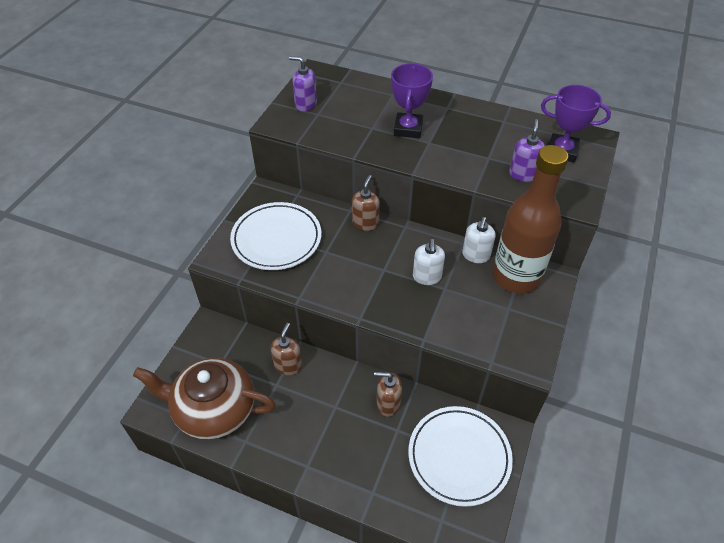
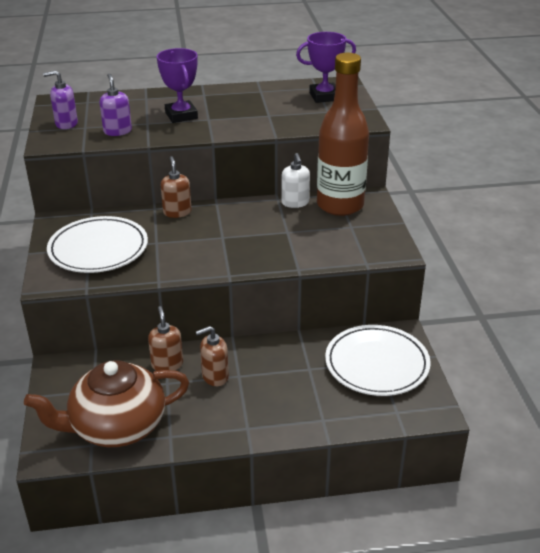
camera: 30 degrees left, 15 degrees down
(388, 404) = (286, 354): brown soap dispenser -> brown soap dispenser (215, 376)
(427, 277) = (265, 229): white soap dispenser -> none
(523, 174) = (306, 117): purple soap dispenser -> purple soap dispenser (117, 131)

